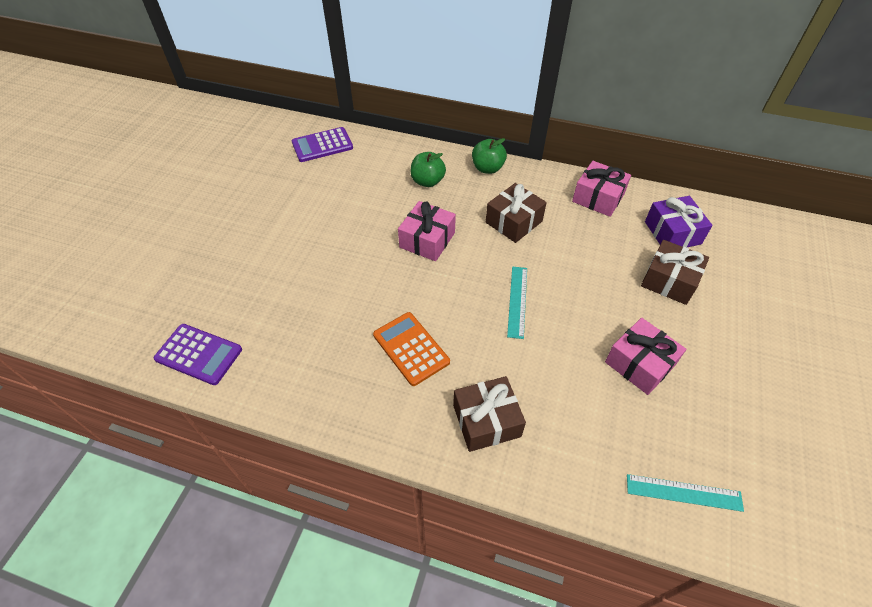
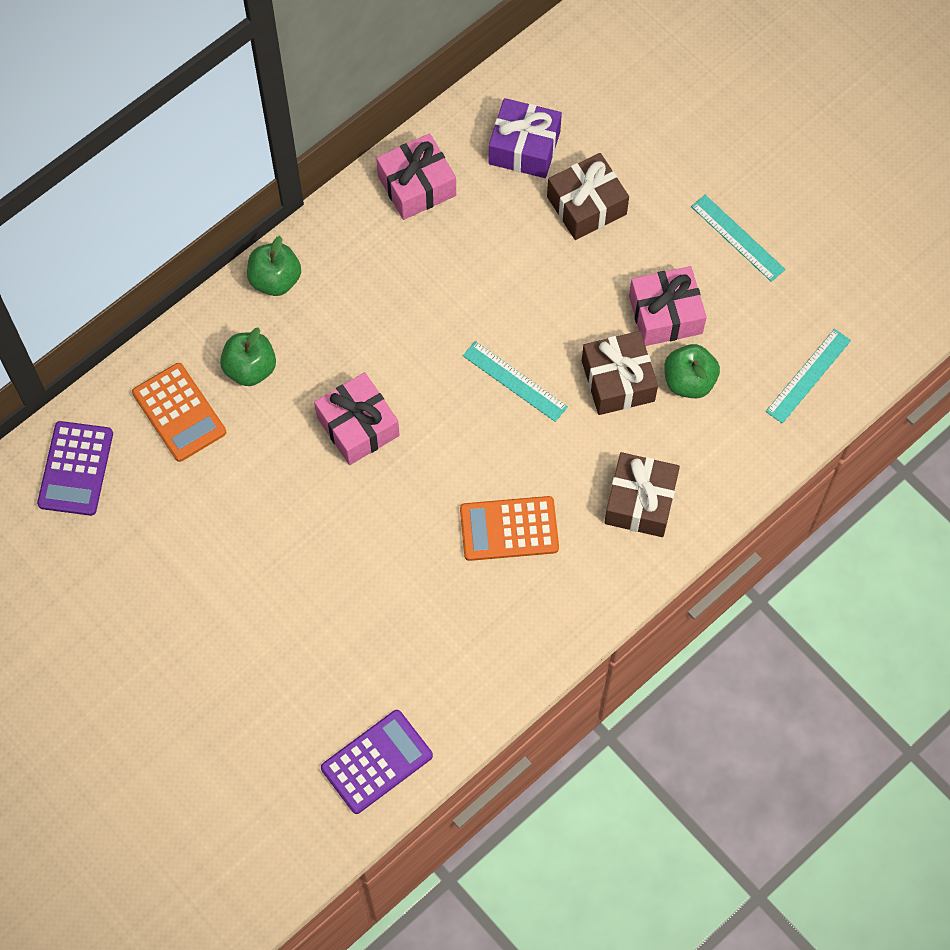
camera: 60 degrees left, 15 degrees up
(380, 167) = (179, 413): none -> orange calculator
(514, 222) = (393, 309): brown gift -> brown gift (618, 381)
(604, 405) = (689, 381): none -> green apple
(739, 380) = (737, 238): none -> turquoise ruler

